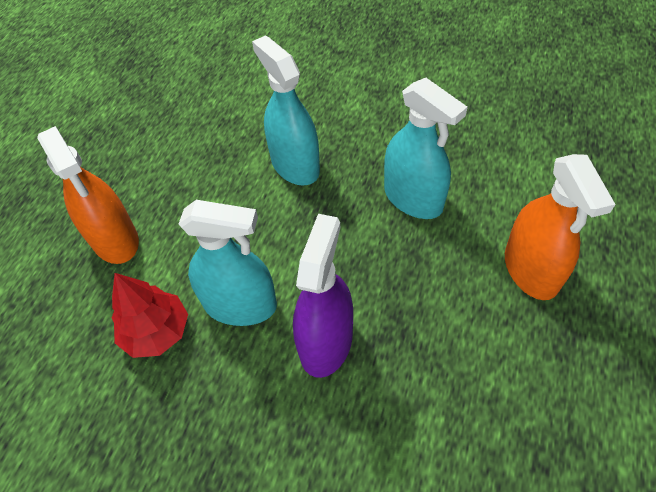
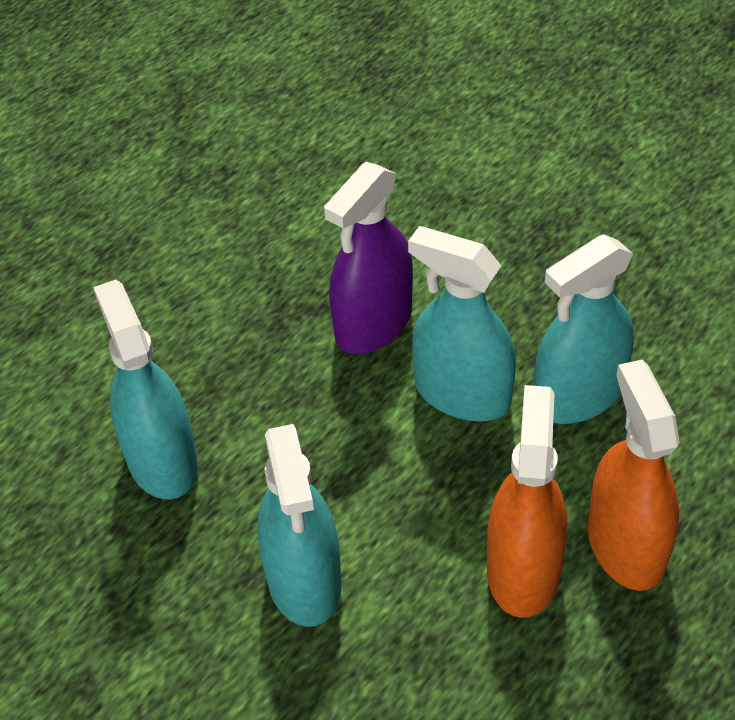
camera: 160 degrees left, 5 degrees down
(156, 332) = (578, 395): red tree -> turquoise spray bottle
(531, 270) = (89, 324): orange spray bottle -> orange spray bottle (523, 570)

